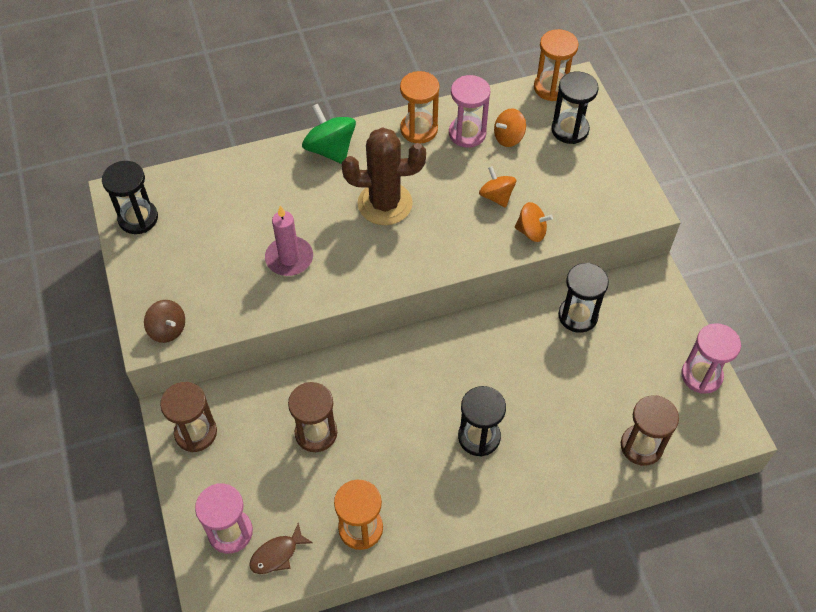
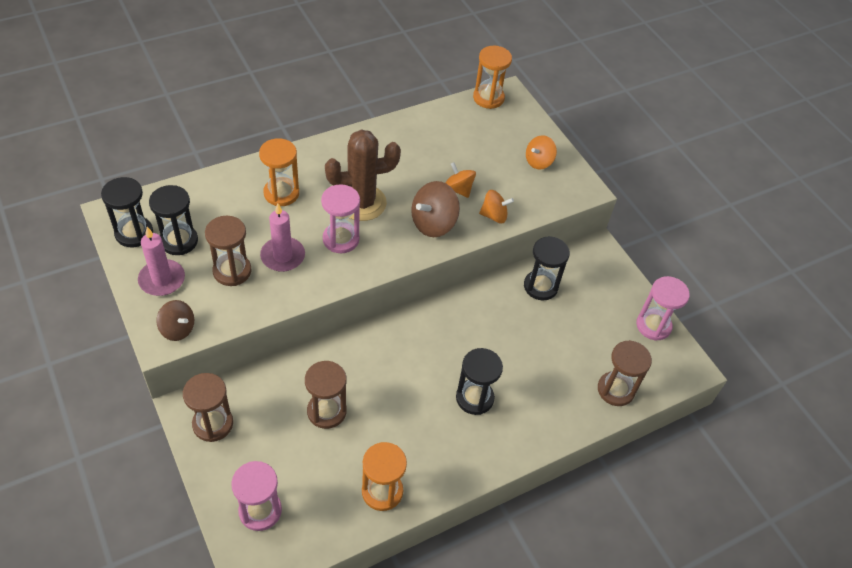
camera: 15 degrees left, 5 degrees down
(159, 273) = (162, 279): none -> pink candle
(233, 270) = (232, 271): none -> brown hourglass
(277, 554) = (308, 525): brown fish -> none
(330, 149) = (304, 161): green spinning top -> none
(419, 129) = (380, 139): orange hourglass -> orange hourglass (281, 193)
(460, 235) = (433, 223): none -> brown spinning top
(467, 133) = (423, 139): pink hourglass -> pink hourglass (341, 239)
(508, 137) = (460, 140): orange spinning top -> orange spinning top (538, 162)
(570, 130) = (510, 131): black hourglass -> black hourglass (179, 241)

